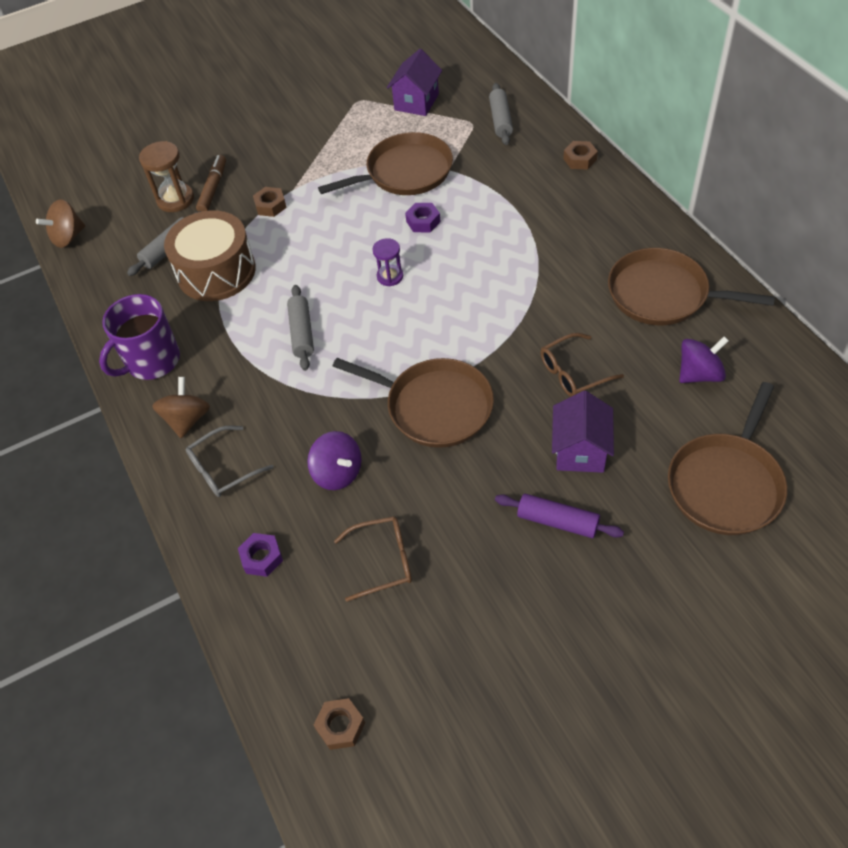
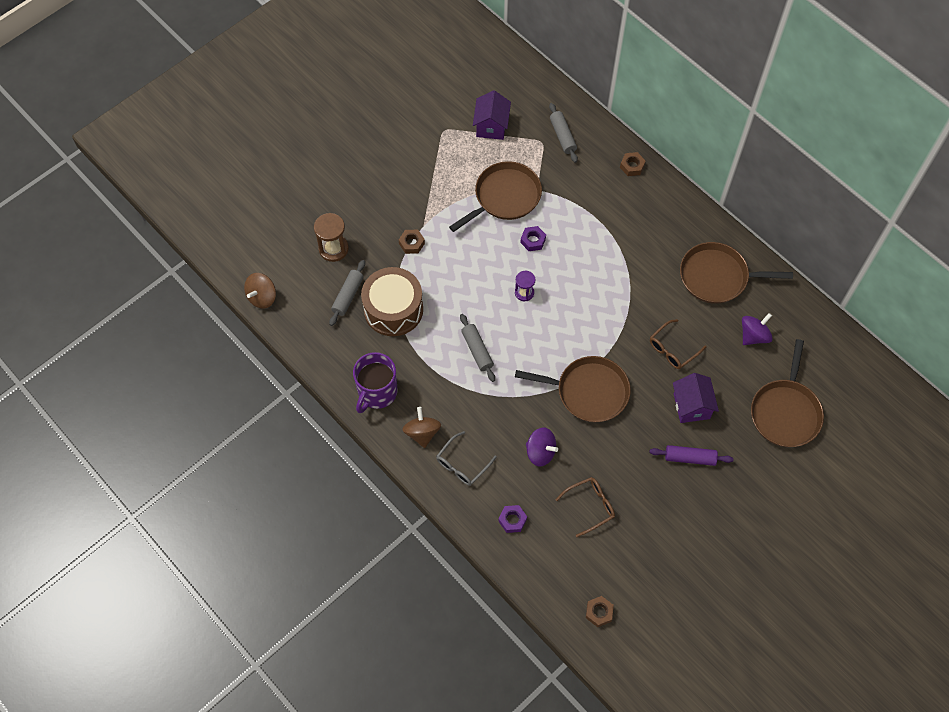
camera: 20 degrees left, 10 degrees up
(213, 188) = (359, 234): brown marker -> none

